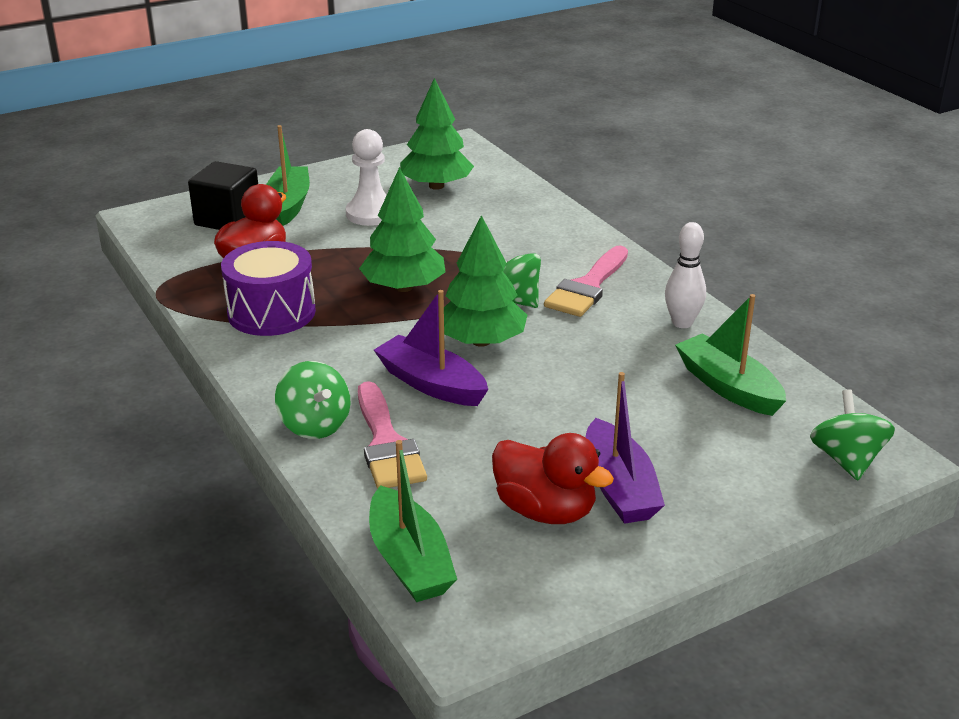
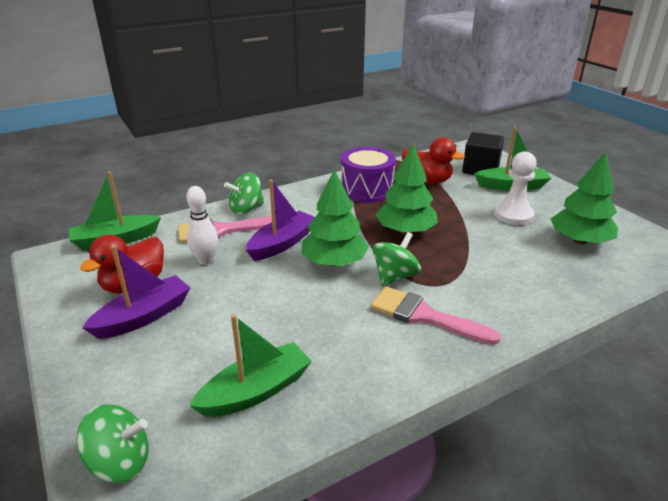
camera: 90 degrees right, 0 degrees up
(618, 487) = (143, 317): purple boat -> purple boat turned 150 degrees clockwise
(682, 323) = (367, 371): white bowling pin -> white bowling pin (205, 260)

